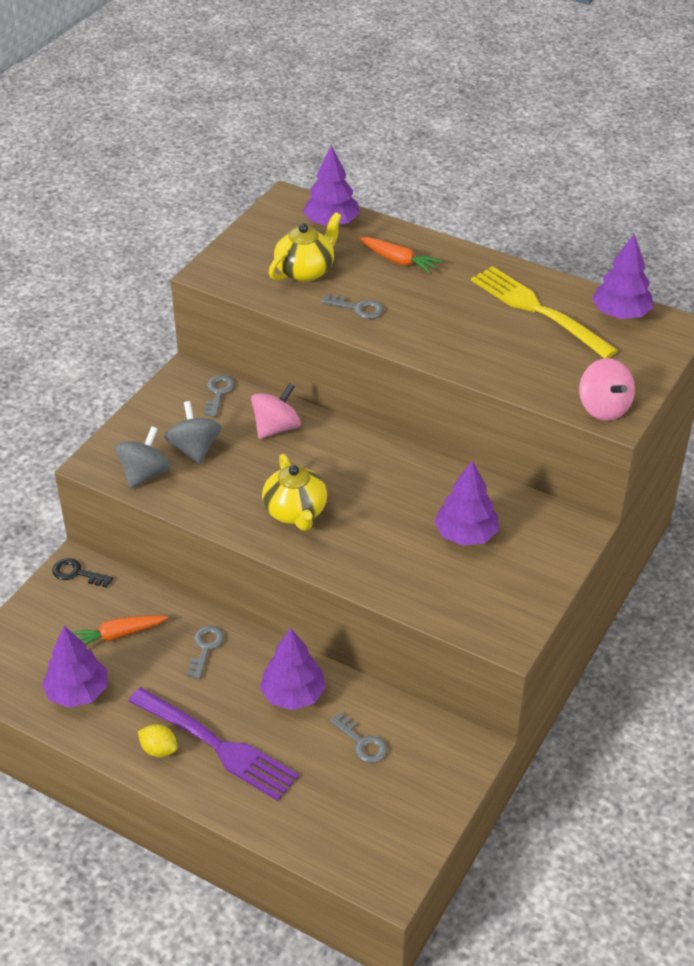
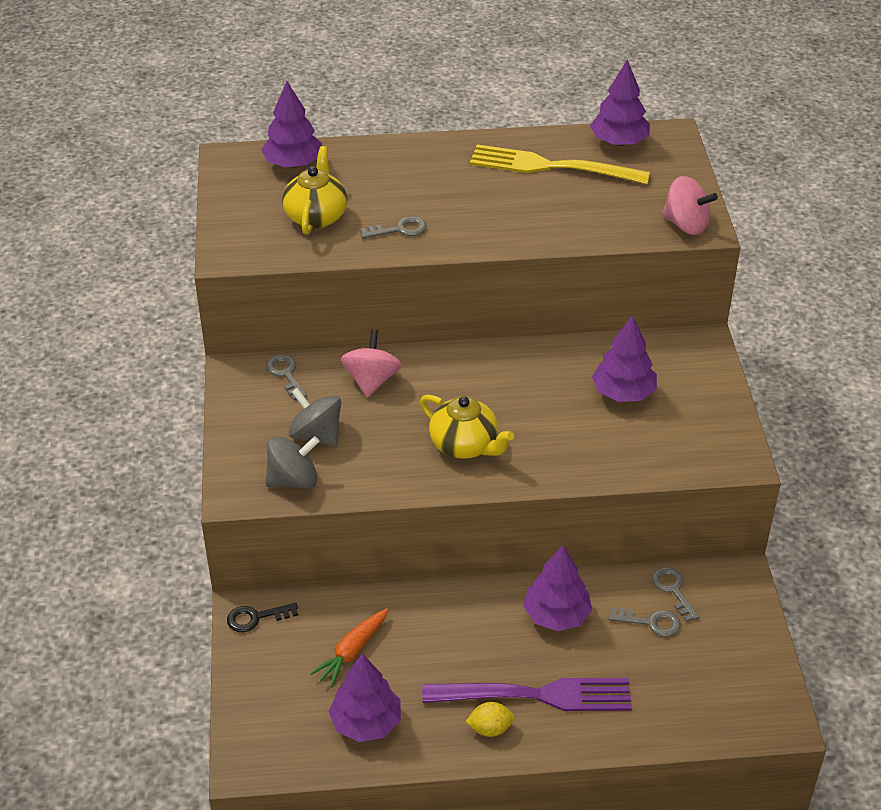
camera: 35 degrees left, 0 degrees up
(145, 474) = (293, 480): grey spinning top -> grey spinning top turned 75 degrees clockwise
(205, 648) = (442, 618): grey key -> grey key (673, 590)
(398, 261) = (390, 173): orange carrot -> none

